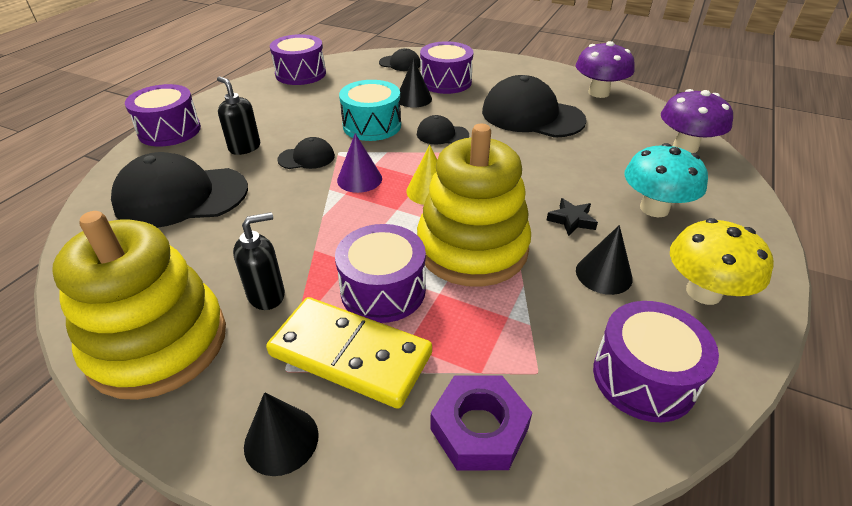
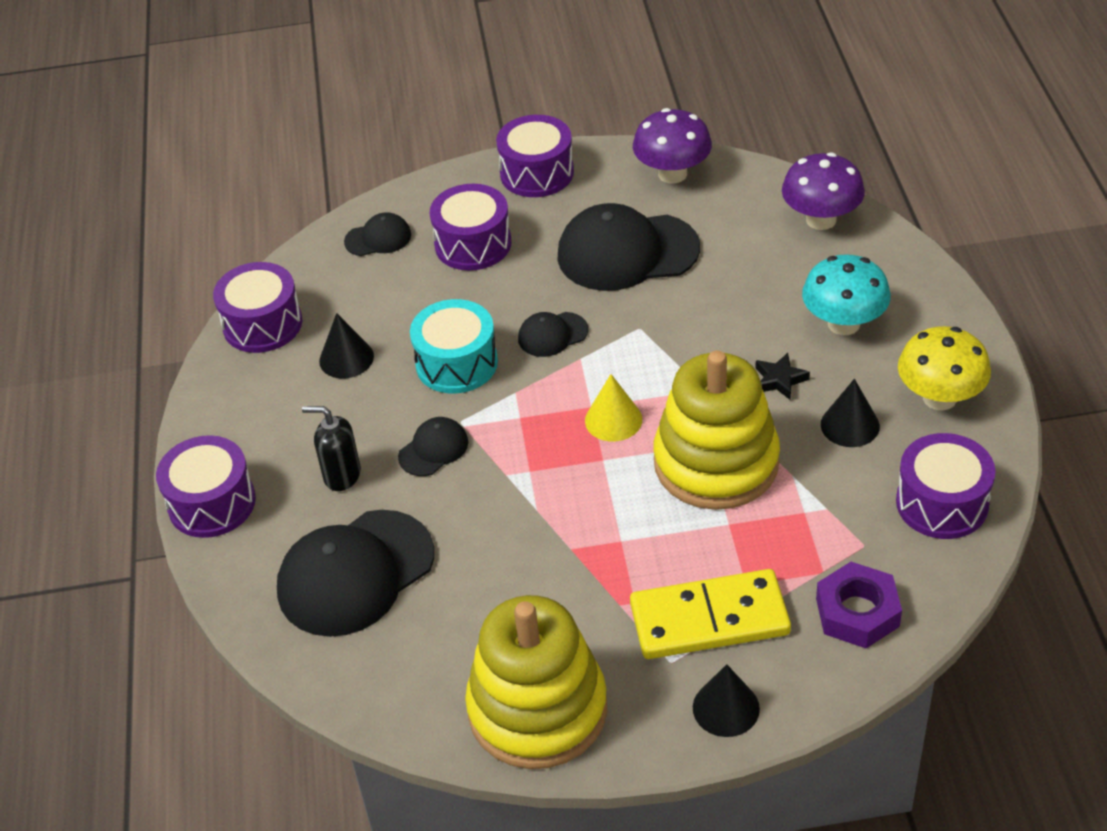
camera: 30 degrees left, 5 degrees up
(267, 295) = (580, 615): black soap dispenser -> none
(359, 179) = (525, 445): purple cone -> none
(383, 290) = (678, 550): purple drum -> purple drum (537, 173)
(414, 99) = (462, 294): black cone -> black cone (346, 358)

